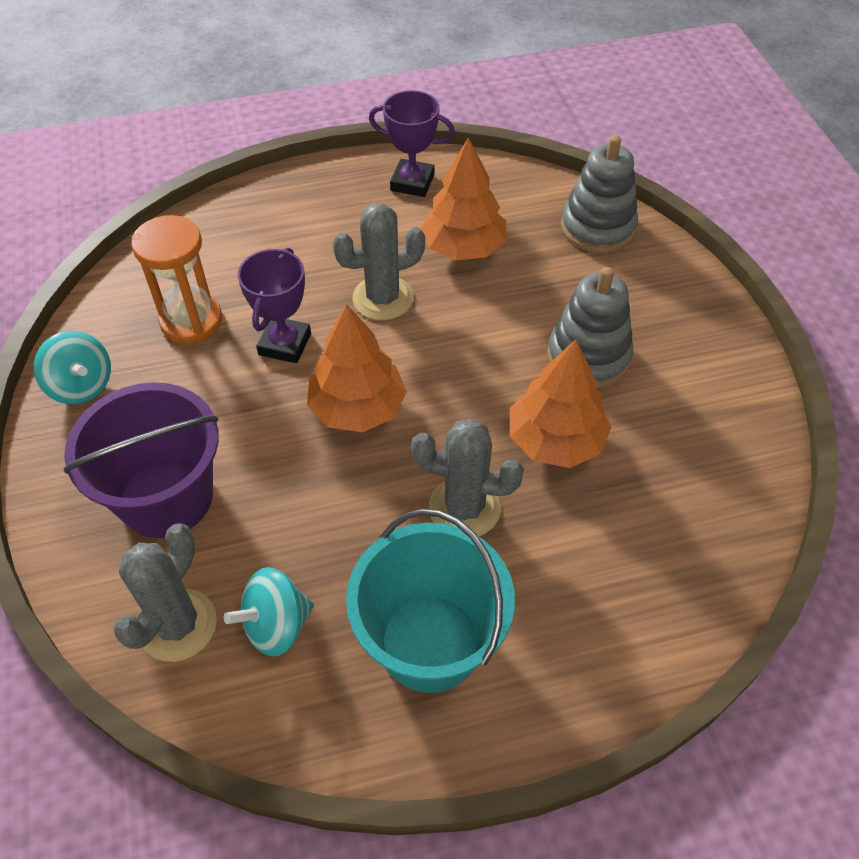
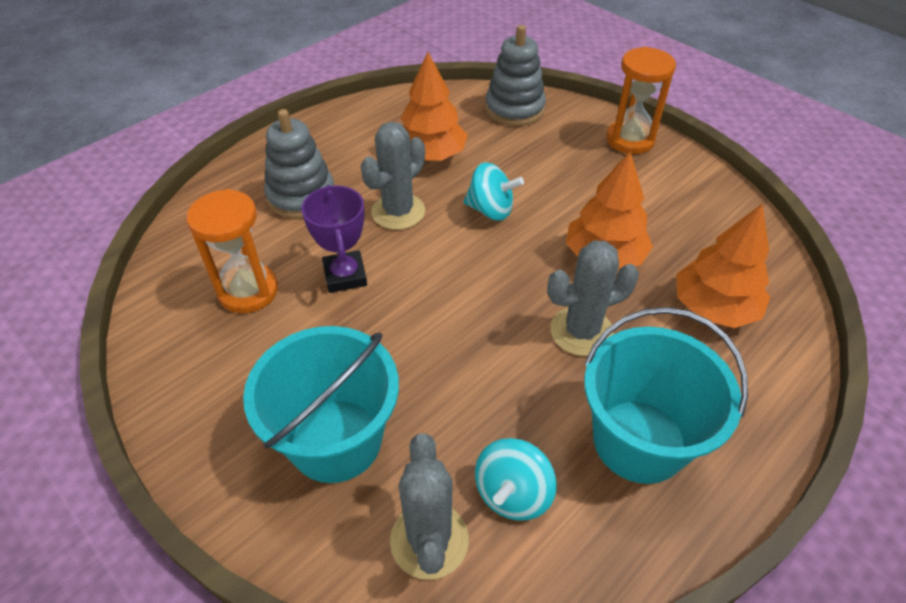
camera: 30 degrees left, 5 degrees down
(81, 386) = (182, 386): turquoise spinning top -> turquoise spinning top (491, 210)
(166, 497) = (336, 440): purple bucket -> turquoise bucket
(357, 408) = (442, 297): orange tree -> orange tree (714, 307)
(412, 182) = (355, 125): purple trophy -> none
(588, 356) = (579, 192): grey stacking toy -> grey stacking toy (301, 196)
(702, 318) = (630, 140): none -> orange hourglass

